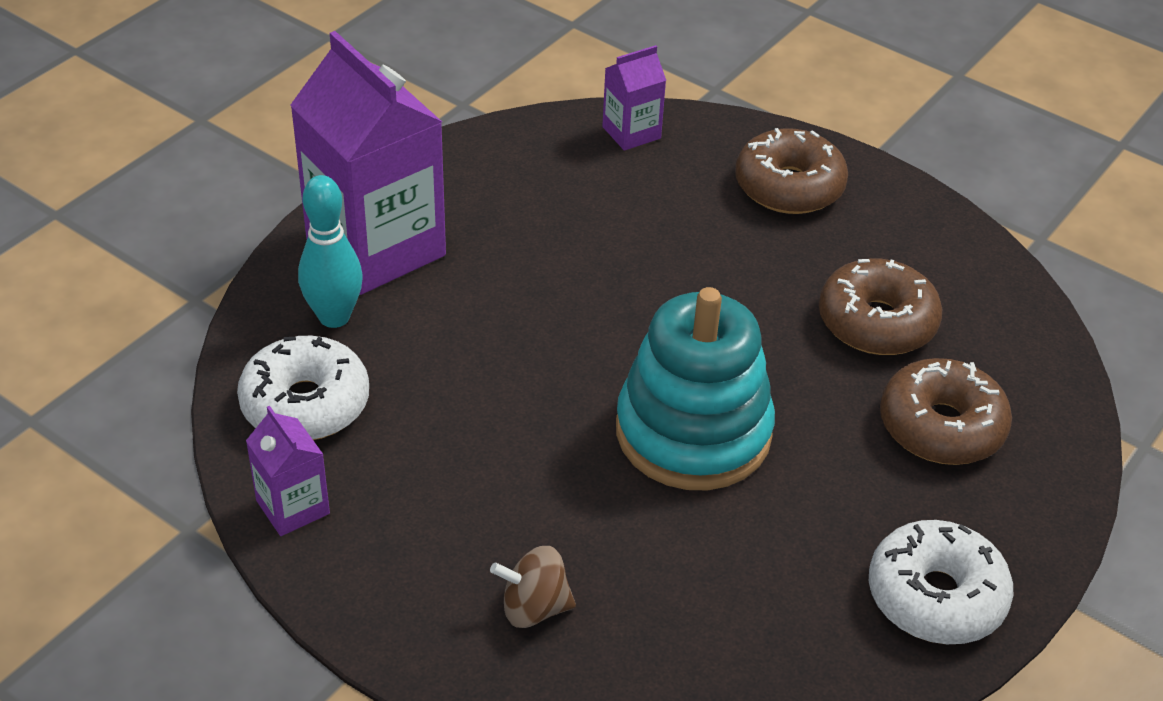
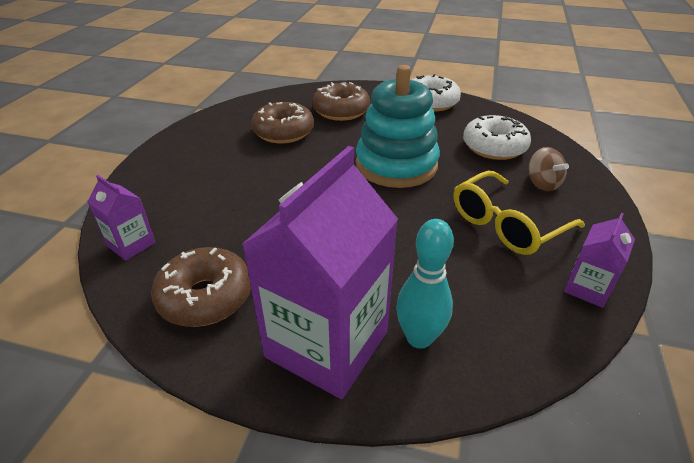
camera: 110 degrees left, 5 degrees down
(305, 404) = (509, 318): white donut -> white donut (494, 147)
(462, 496) = (507, 224): none -> yellow glasses
(789, 186) = (179, 172): brown donut -> brown donut (205, 297)

